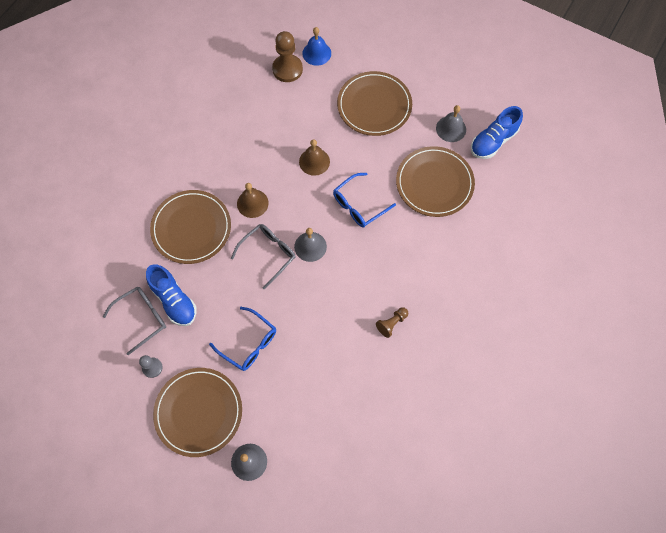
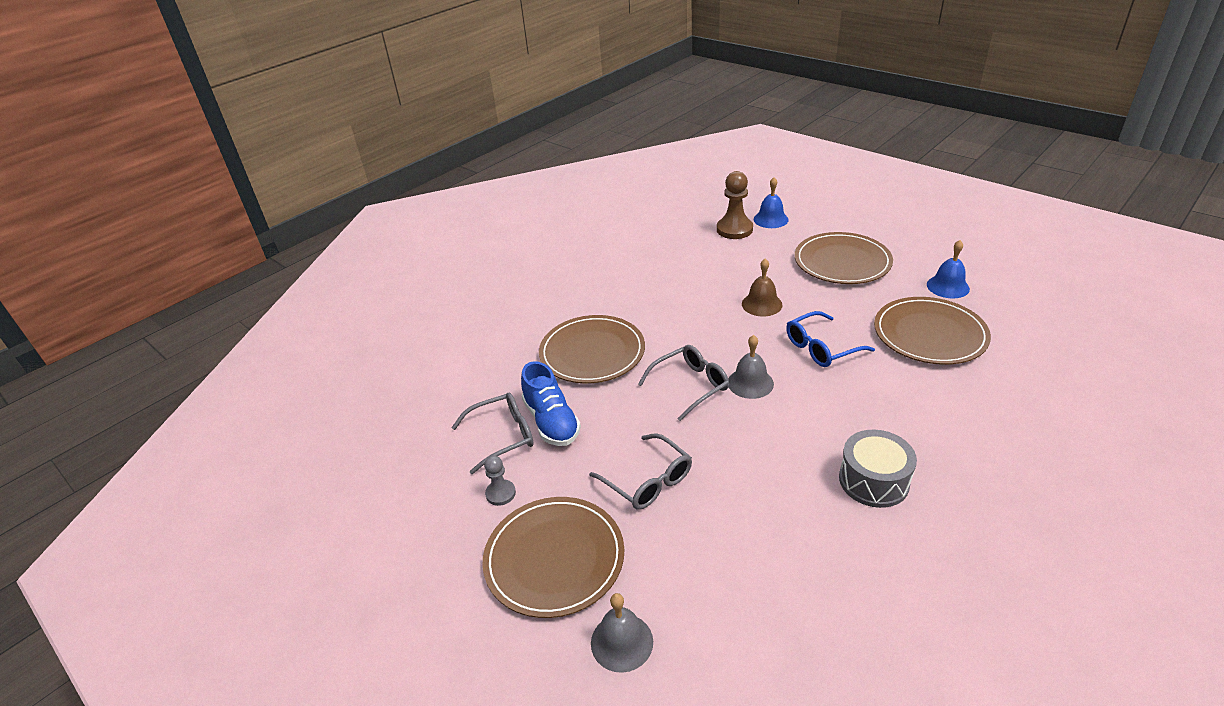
camera: 15 degrees right, 30 degrees down
(249, 343) = (648, 481): blue glasses -> grey glasses
(252, 203) = (676, 336): brown bell -> none
(391, 323) = (873, 480): brown pawn -> grey drum
(451, 129) = (948, 286): grey bell -> blue bell
(493, 141) = (1010, 301): blue shoe -> none

